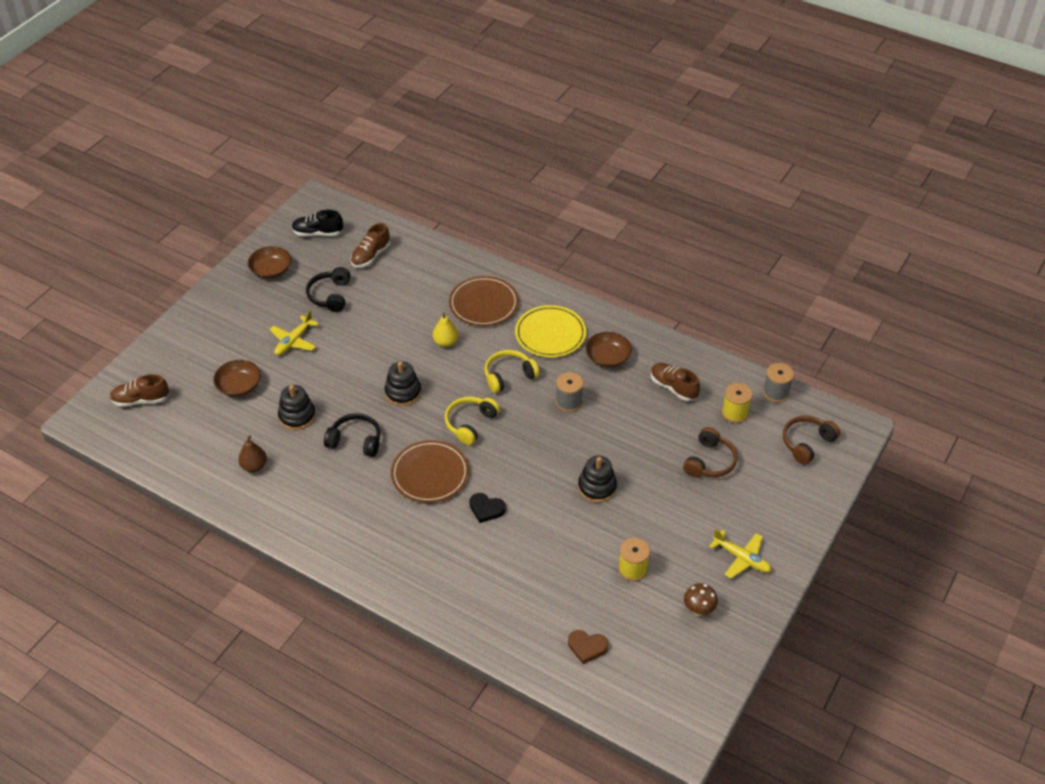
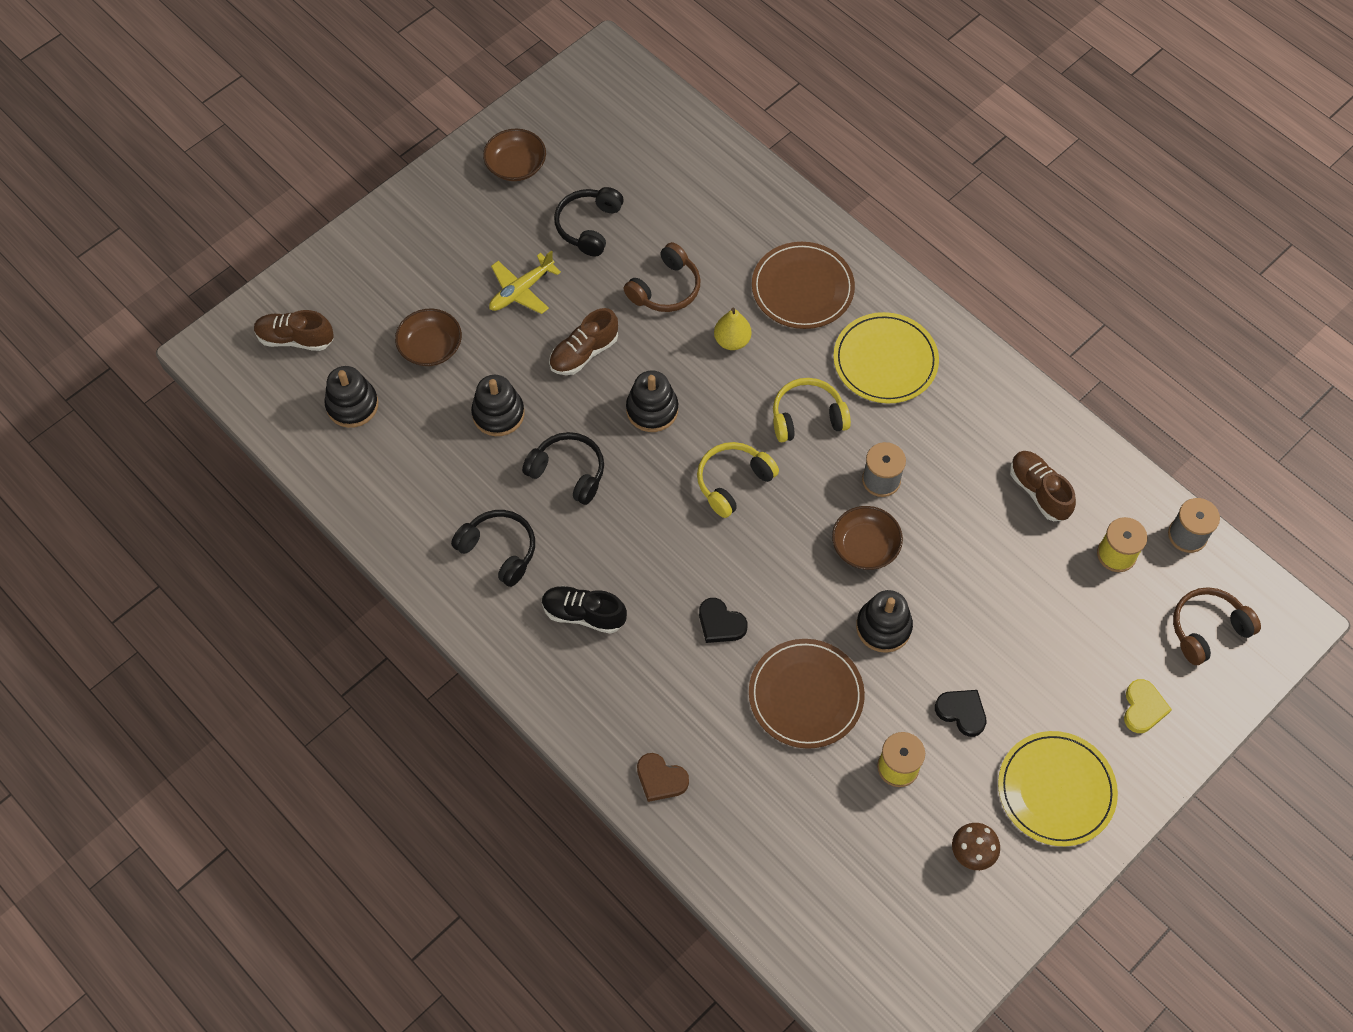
camera: 15 degrees right, 15 degrees up
(192, 432) = (352, 405): none -> black stacking toy
(254, 466) = (423, 480): brown pear -> none
(318, 233) = (596, 116): black shoe -> black shoe (583, 614)
(319, 498) = (499, 550): none -> black headphones
(371, 256) = (661, 171): brown shoe -> brown shoe (584, 353)
(430, 474) = (657, 549): brown plate -> brown plate (806, 695)
(587, 647) = (802, 870): brown heart -> brown heart (660, 779)
(607, 357) = (957, 419): brown bowl -> brown bowl (865, 546)
(664, 526) = (961, 712): none -> black heart
(710, 461) = (1056, 625): brown headphones -> brown headphones (666, 289)
(741, 558) = (1056, 790): yellow plane -> yellow plate
(781, 497) = (1143, 708): none -> yellow heart

